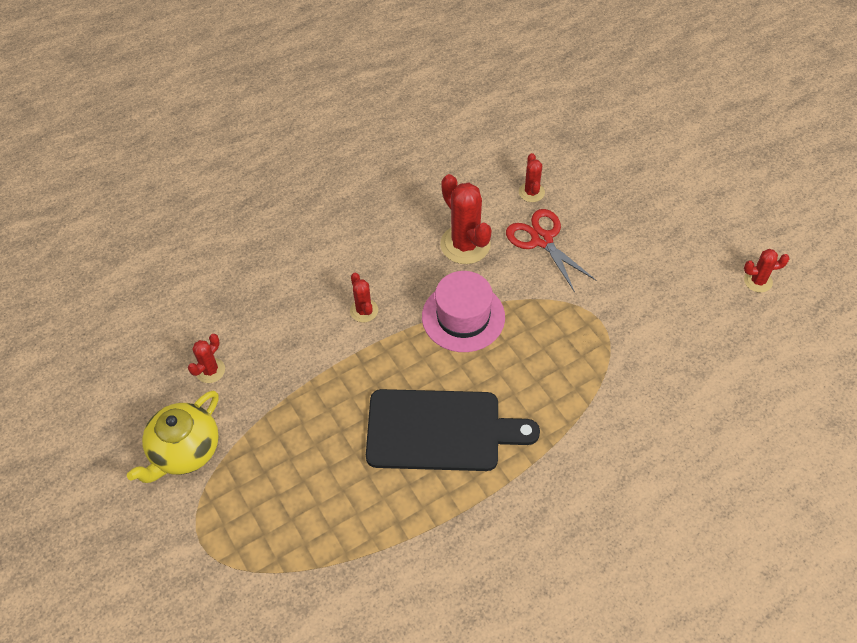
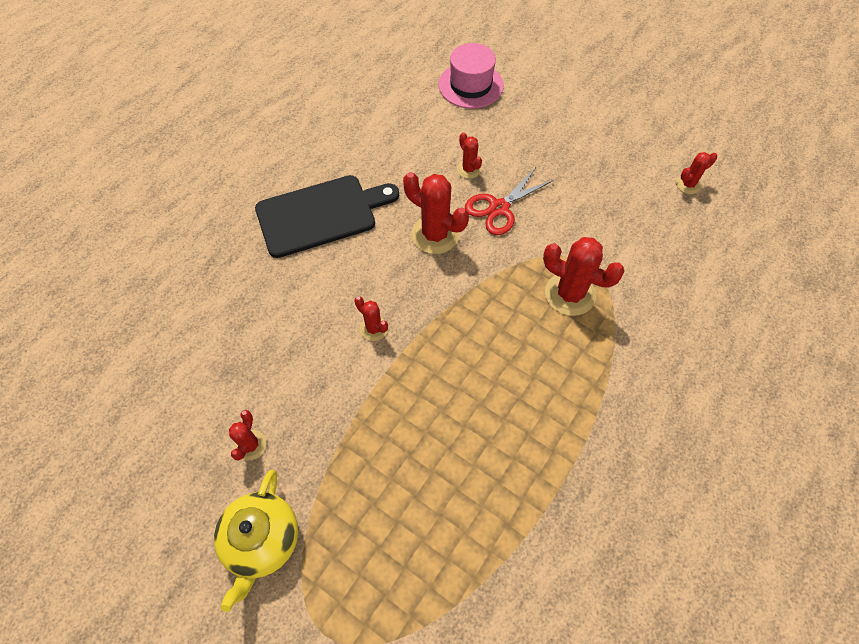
camera: 25 degrees left, 5 degrees up
(440, 430) = (500, 417): black cutting board -> black cutting board (321, 214)
(463, 317) = (466, 301): pink hat -> pink hat (470, 85)
(542, 240) = (499, 208): red scissors -> red scissors turned 75 degrees counterclockwise
(568, 345) = (570, 294): none -> red cactus

